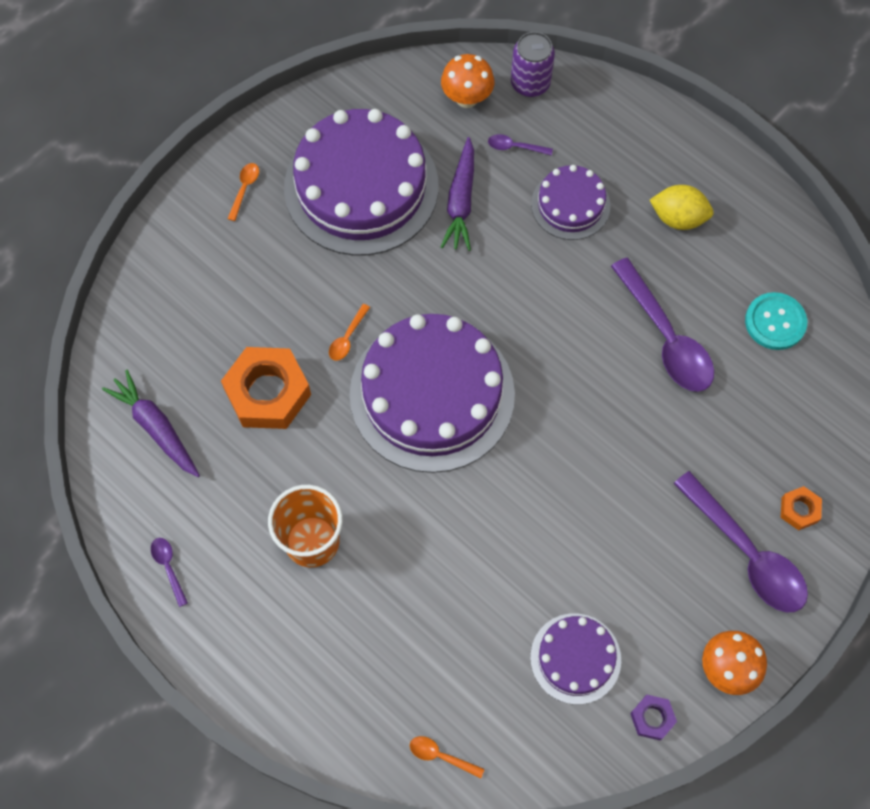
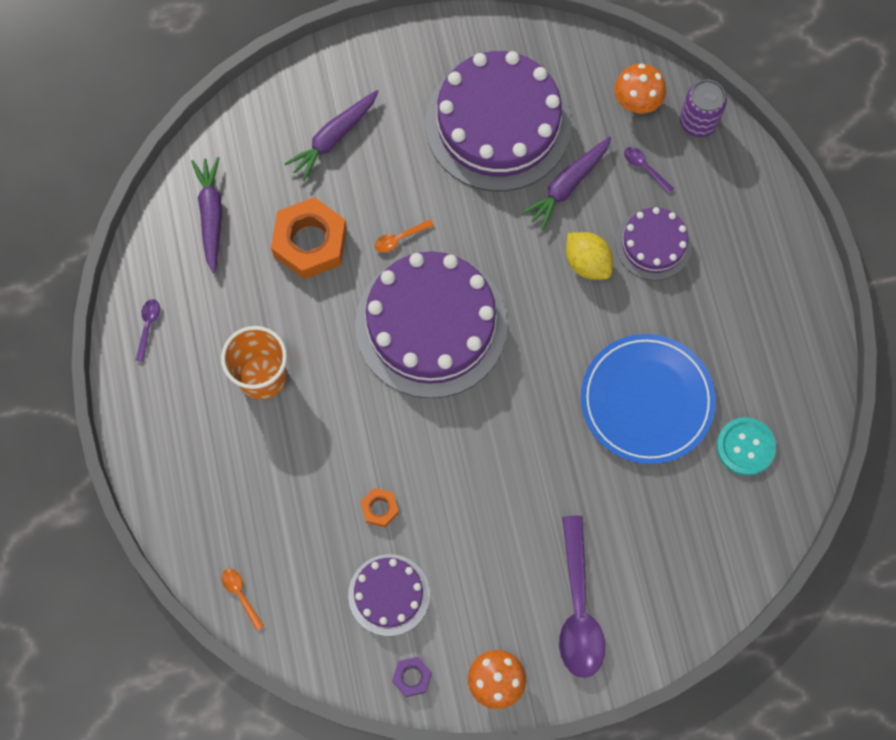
camera: 35 degrees right, 5 degrees up
(221, 288) = (334, 138): none -> purple carrot
(244, 189) = (407, 69): orange spoon -> none
(665, 337) = (647, 400): purple spoon -> blue plate
(678, 218) = (733, 311): yellow lemon -> yellow lemon (587, 263)
(799, 510) = (646, 604): orange nut -> orange nut (379, 508)

